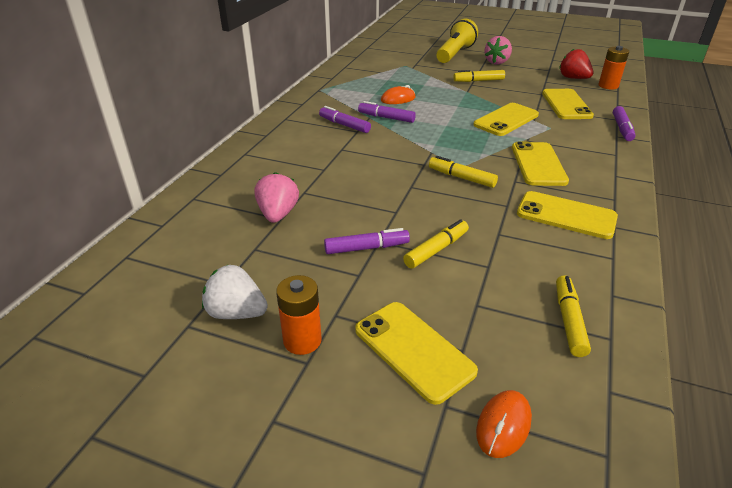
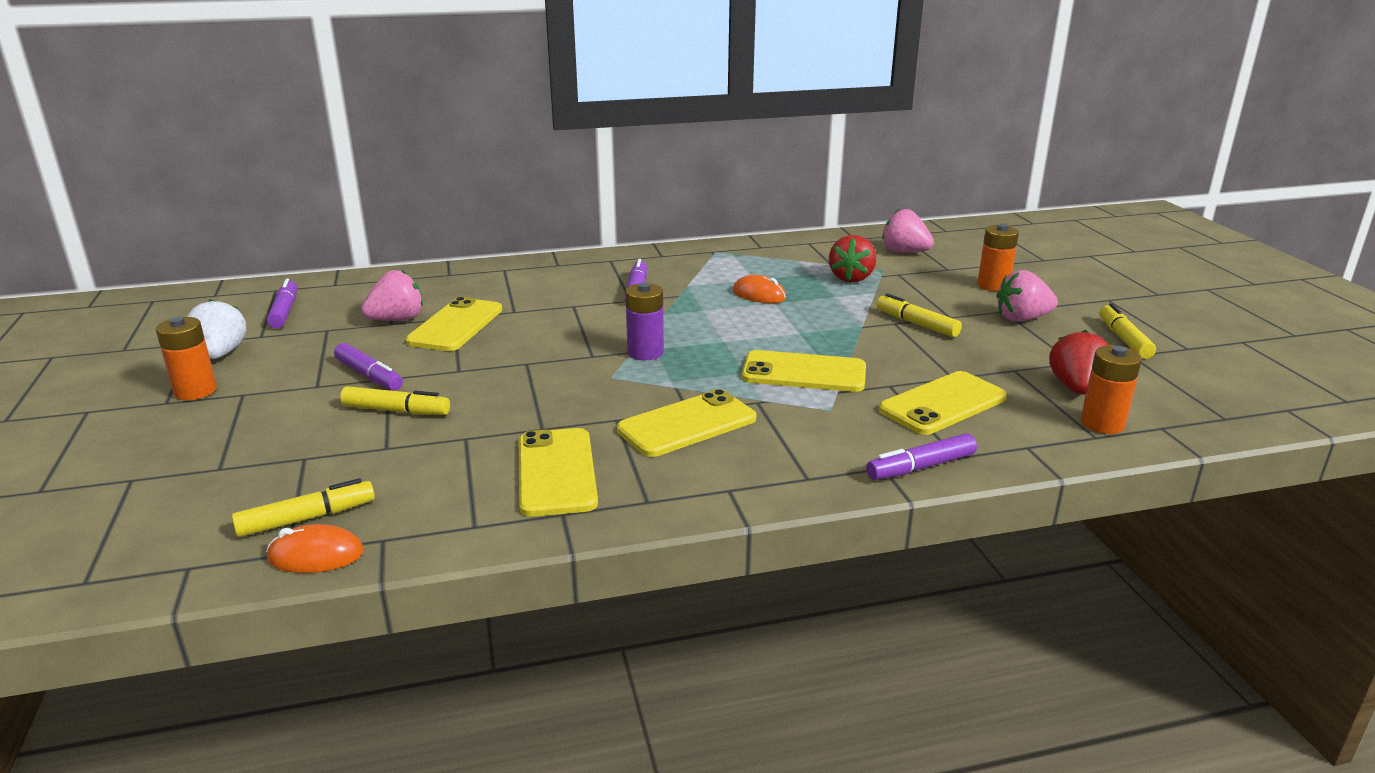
camera: 55 degrees right, 10 degrees down
(386, 118) = (691, 304): purple marker -> purple marker (284, 311)
(390, 54) = (904, 252): none -> pink strawberry
(406, 74) = (851, 278): none -> red strawberry
(413, 350) = (206, 444): yellow phone -> yellow phone (455, 325)
(438, 148) = (645, 352): none -> purple battery
(455, 54) = (993, 285): yellow flashlight -> orange battery
(461, 178) = (582, 385): yellow marker -> yellow marker (1123, 339)
(503, 425) = (111, 514): orange mouse -> orange mouse (316, 555)

